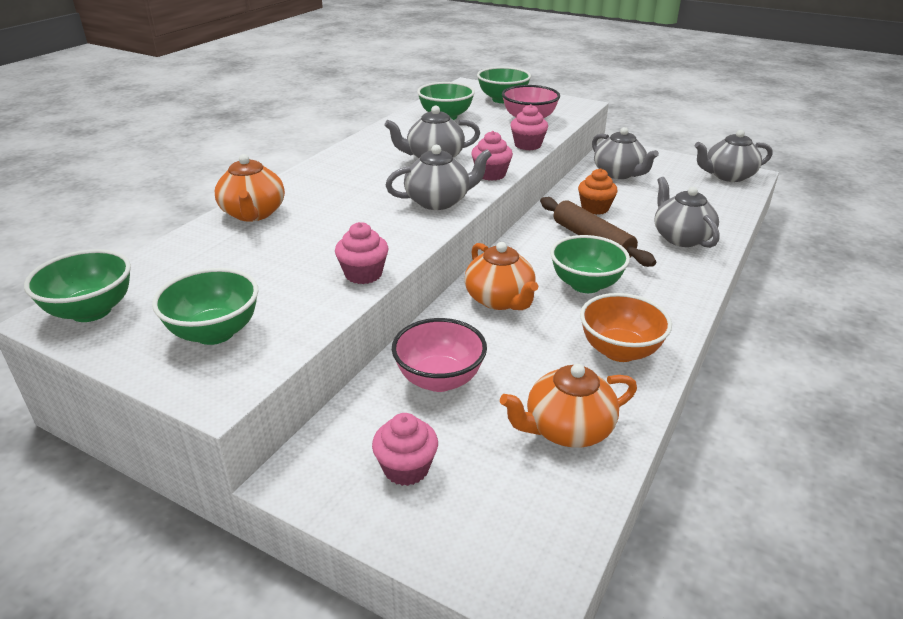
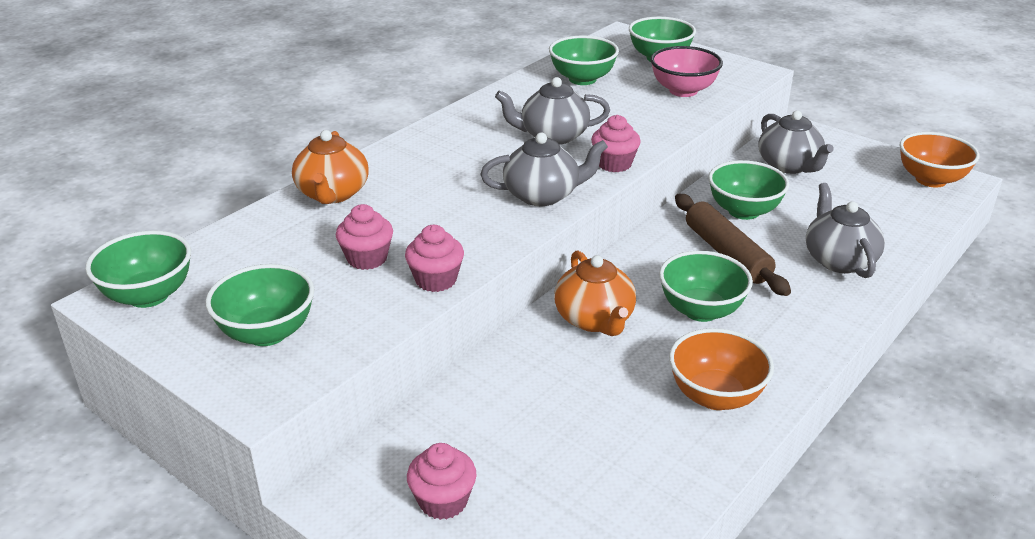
camera: 10 degrees right, 0 degrees up
(439, 379) = (502, 407): pink bowl -> none
(527, 145) = (671, 126): pink cupcake -> pink cupcake (367, 258)
(567, 429) = (627, 480): orange teapot -> none
(595, 208) = (743, 211): orange cupcake -> green bowl
(728, 176) = (931, 180): grey teapot -> orange bowl

